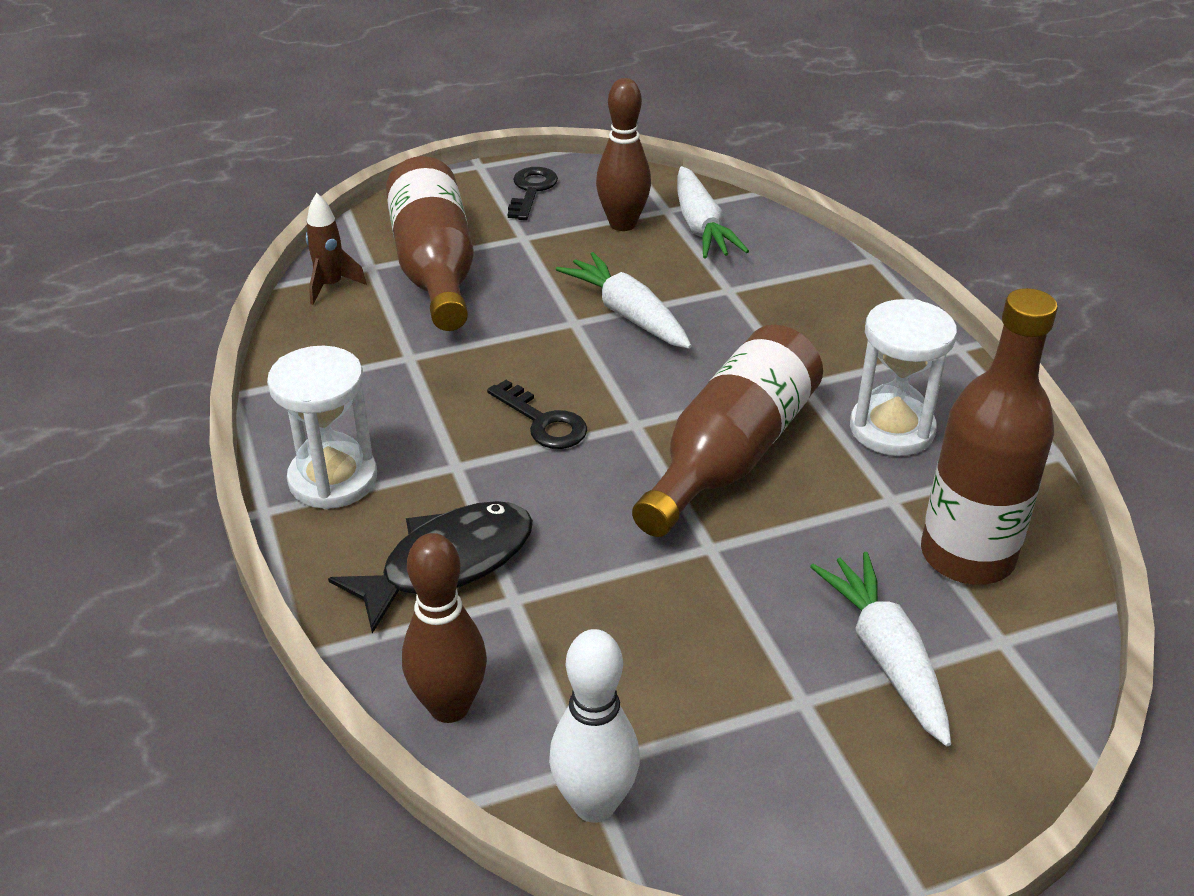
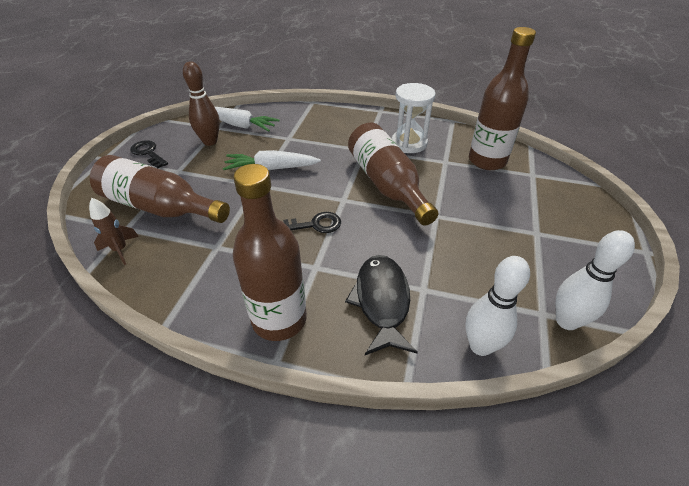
camera: 55 degrees left, 5 degrees up
(333, 479) = (279, 319): white hourglass -> brown bottle
(449, 707) = (480, 346): brown bowling pin -> white bowling pin
(886, 656) = (525, 202): white carrot -> none

